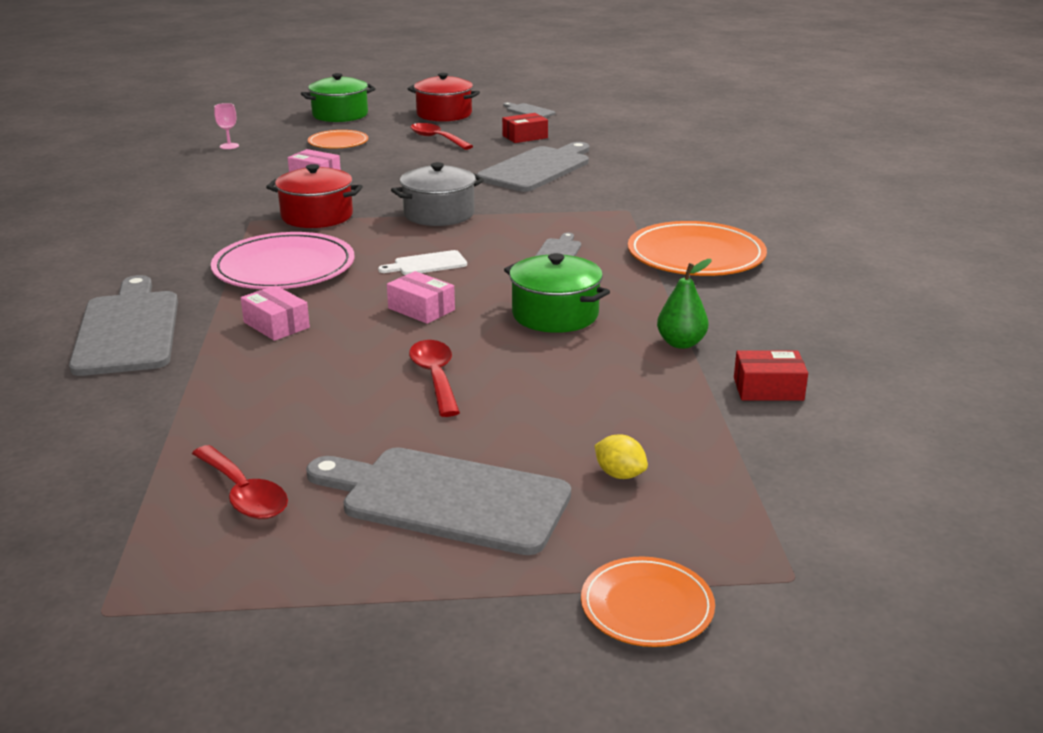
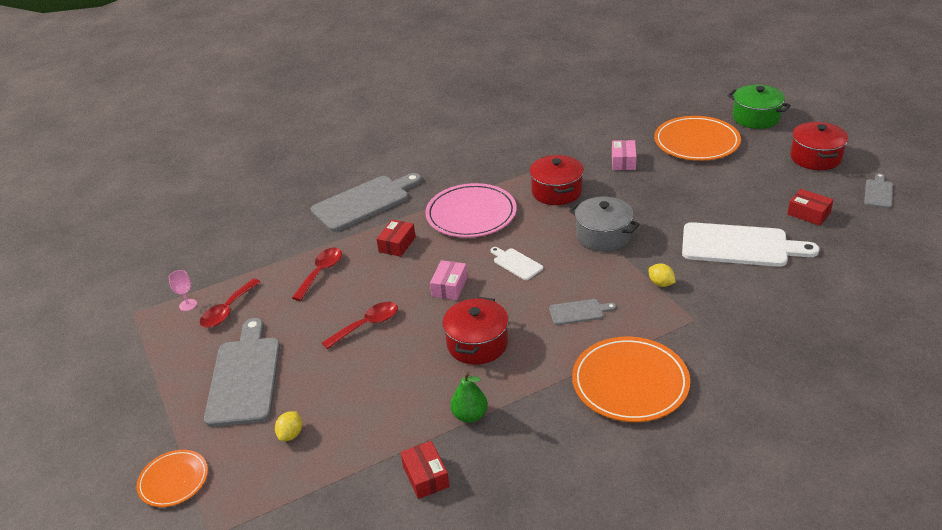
camera: 70 degrees right, 10 degrees up
(229, 146) = (643, 108): pink goblet -> pink goblet (188, 305)
(276, 325) = (397, 244): pink box -> red box
(338, 142) = (696, 142): orange plate -> orange plate, size x1.76
(436, 139) = (753, 177): red spoon -> red spoon (321, 272)
(537, 168) = (740, 246): grey cutting board -> white cutting board
(555, 209) = (661, 283): none -> yellow lemon
(555, 314) = (477, 344): green pot -> red pot

